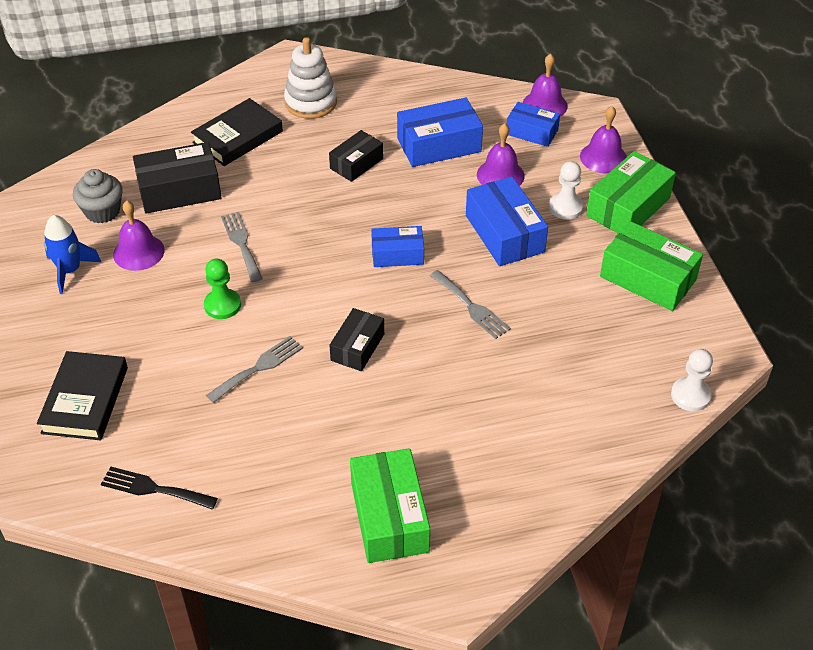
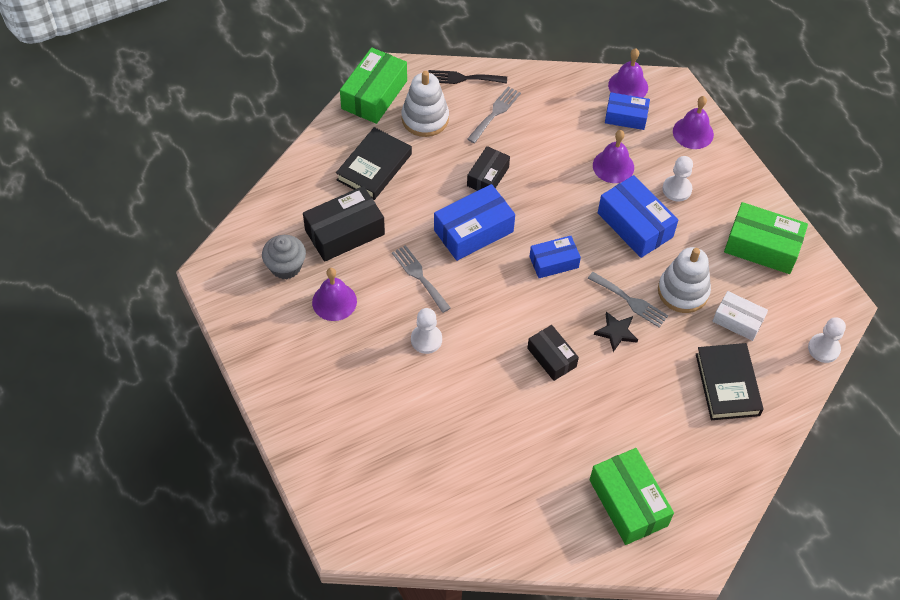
camera: 15 degrees left, 10 degrees up
(70, 270) = (282, 331): blue rocket -> none
(85, 400) = (348, 451): black book -> black book (727, 384)
(154, 489) = (436, 518): black fork -> black fork (463, 78)
(222, 305) = (426, 340): green pawn -> white pawn
(259, 367) = (478, 392): grey fork -> grey fork (495, 113)
(357, 347) = (551, 357): black box -> black box turned 45 degrees counterclockwise
(439, 145) = (551, 144): blue box -> blue box (473, 231)
(443, 335) = (616, 332): none -> black star
(537, 307) = (683, 291): none -> white stacking toy
(593, 348) = (738, 321): none -> white box
(628, 207) = (727, 179): green box -> green box (374, 94)

